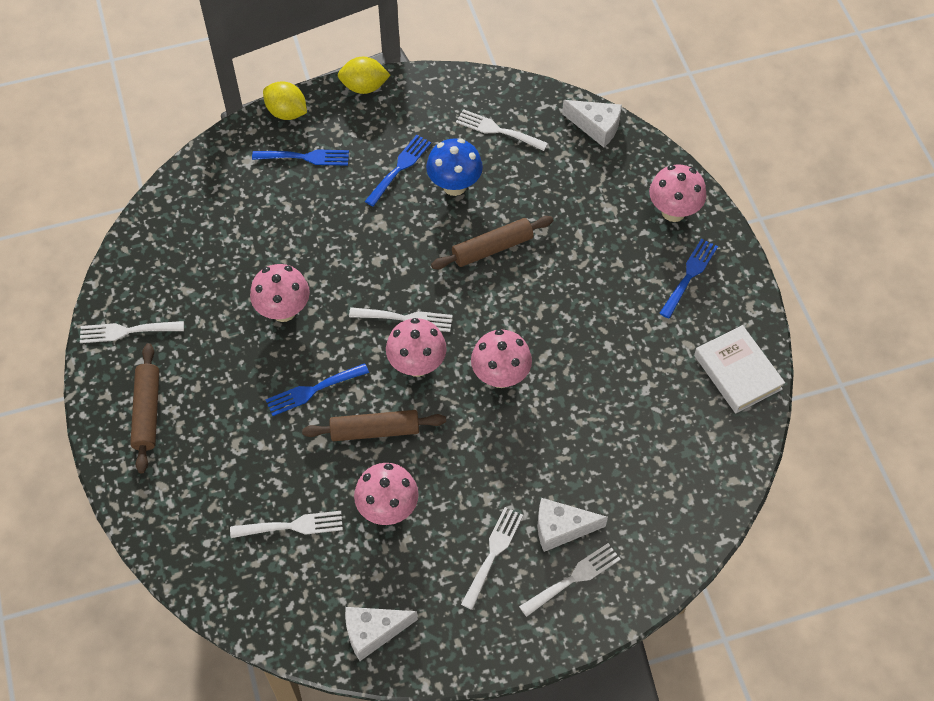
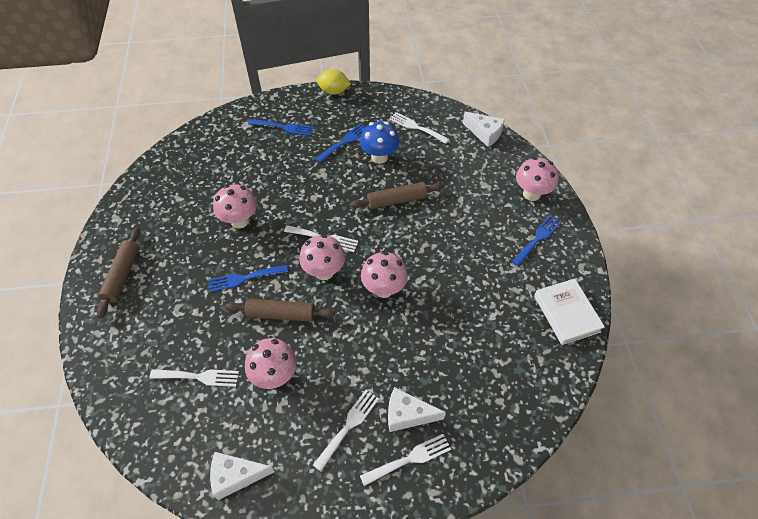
camera: 10 degrees right, 5 degrees down
(126, 331) = (128, 219): white fork -> none
(286, 112) = (279, 100): yellow lemon -> none

